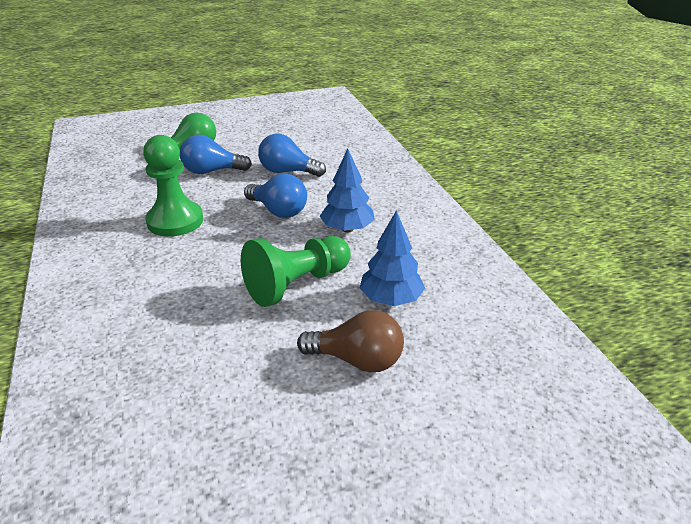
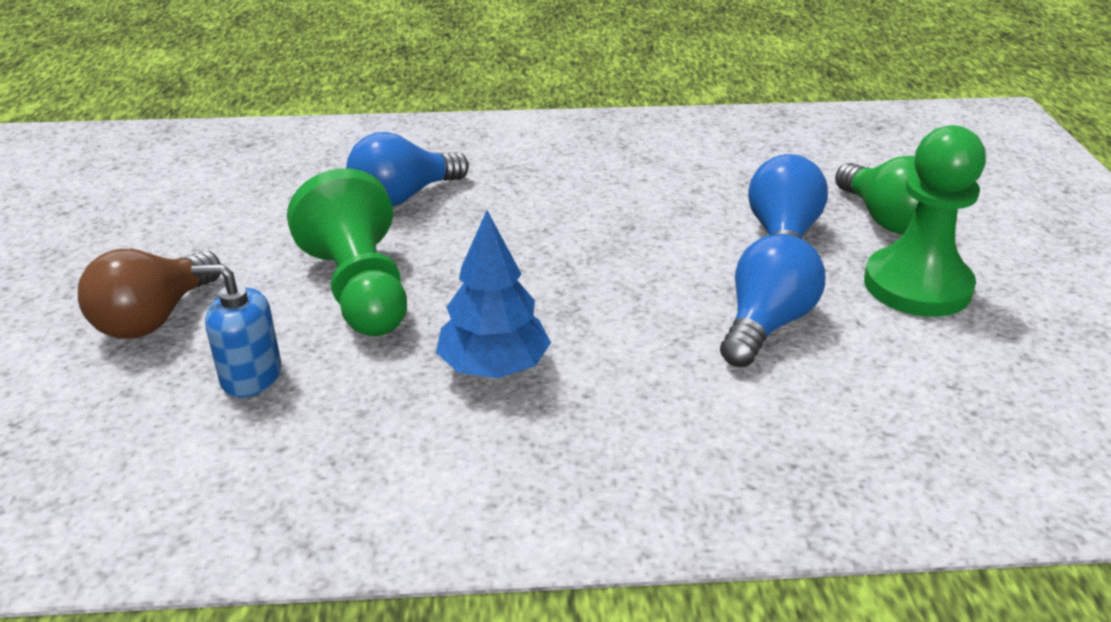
camera: 105 degrees right, 0 degrees up
(175, 221) = (604, 198): green pawn -> green pawn (917, 286)
(278, 211) = (598, 295): blue light bulb -> blue light bulb (403, 197)
(391, 299) = (251, 376): blue tree -> blue soap dispenser

